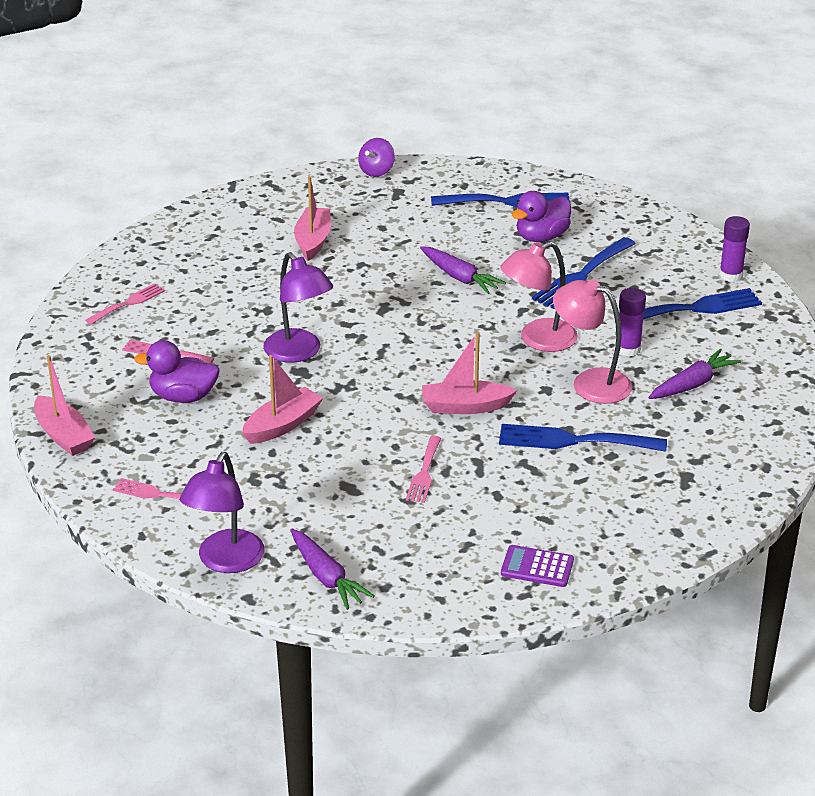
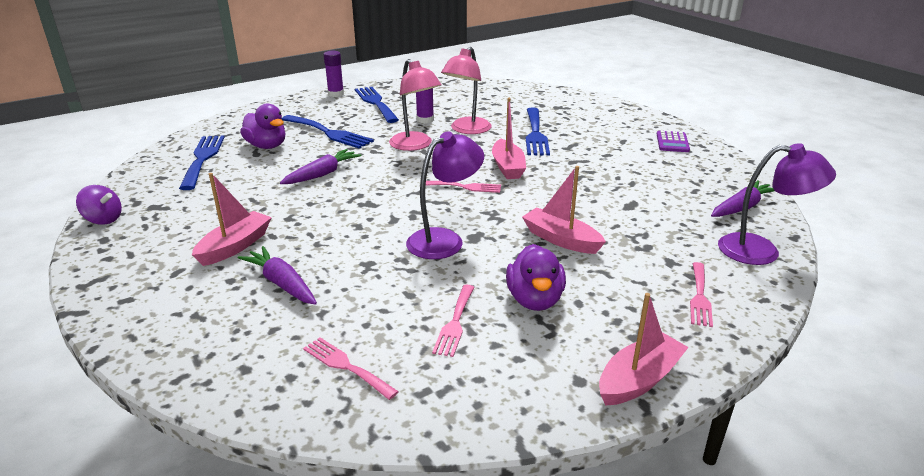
camera: 95 degrees left, 5 degrees down
(313, 241) = (235, 246): pink boat -> pink boat turned 120 degrees clockwise
(424, 473) = (596, 178): pink fork -> pink fork (465, 187)
(692, 384) = (463, 104): purple carrot -> purple carrot (282, 283)

